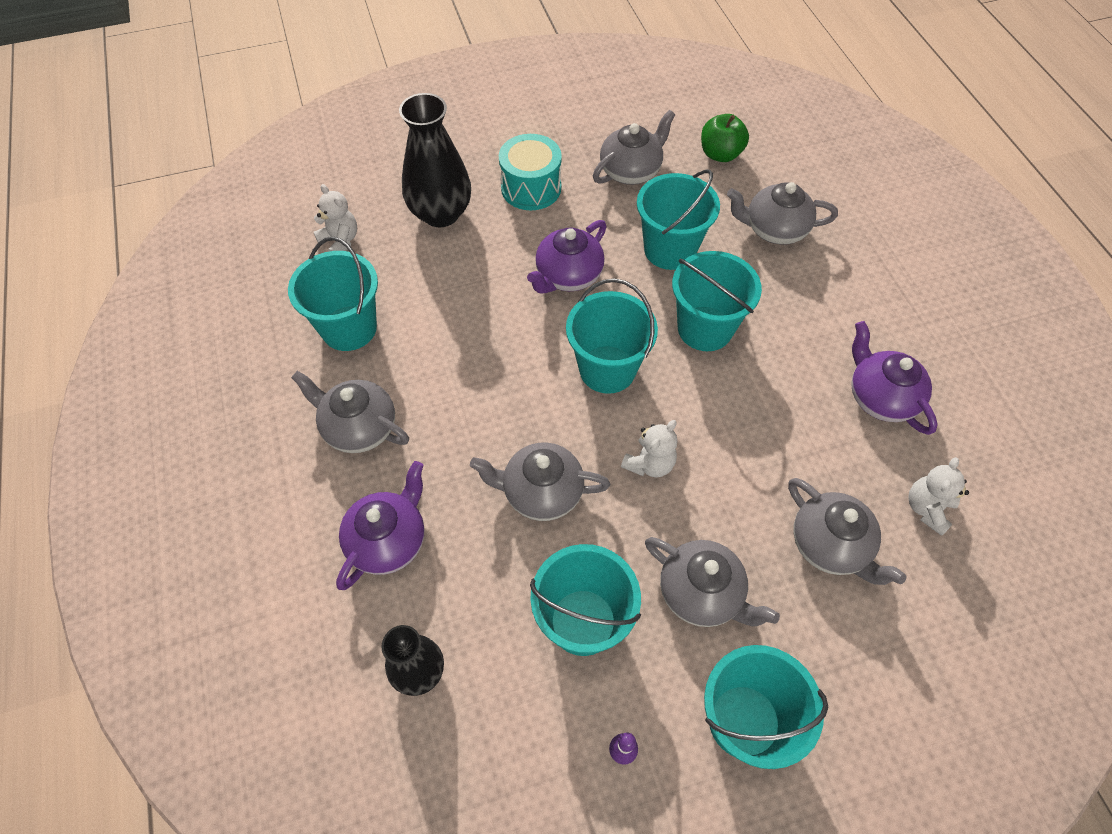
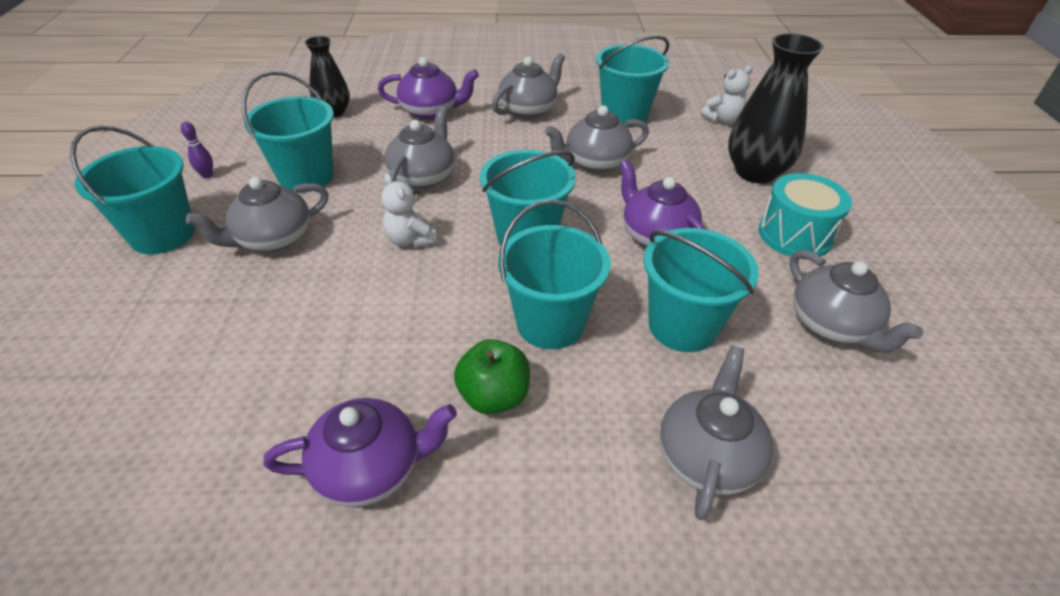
camera: 105 degrees right, 15 degrees down
(388, 541) = (430, 112): purple teapot -> purple teapot turned 45 degrees counterclockwise
(720, 154) = (882, 441): green apple -> green apple (494, 396)
(830, 545) = (239, 339): grey teapot -> grey teapot (595, 163)
(927, 508) = (202, 448): white teddy bear -> none

